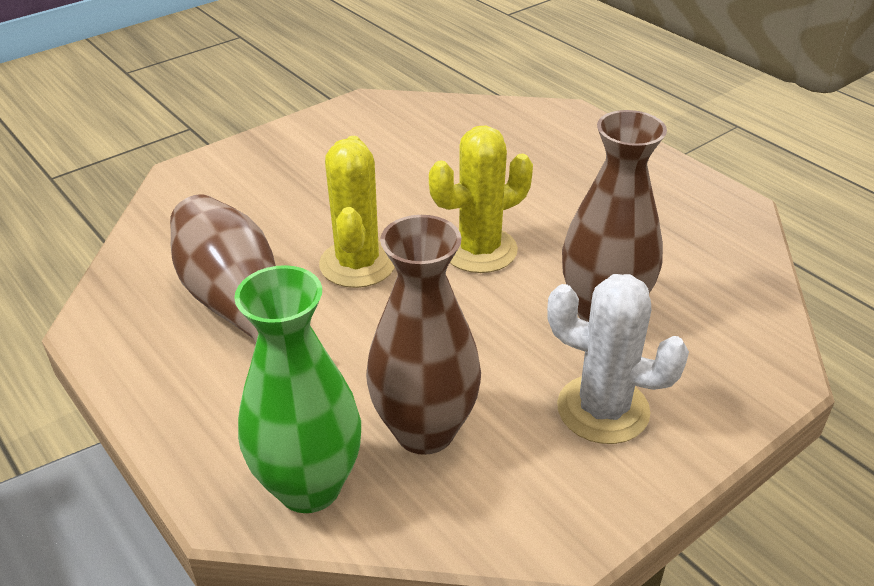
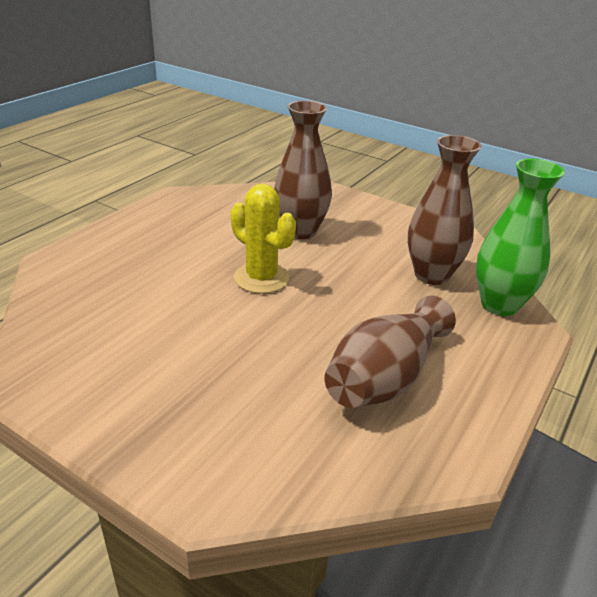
camera: 110 degrees left, 5 degrees down
(357, 264) = (304, 329): yellow cactus -> none
(603, 409) = (375, 227): white cactus -> none

